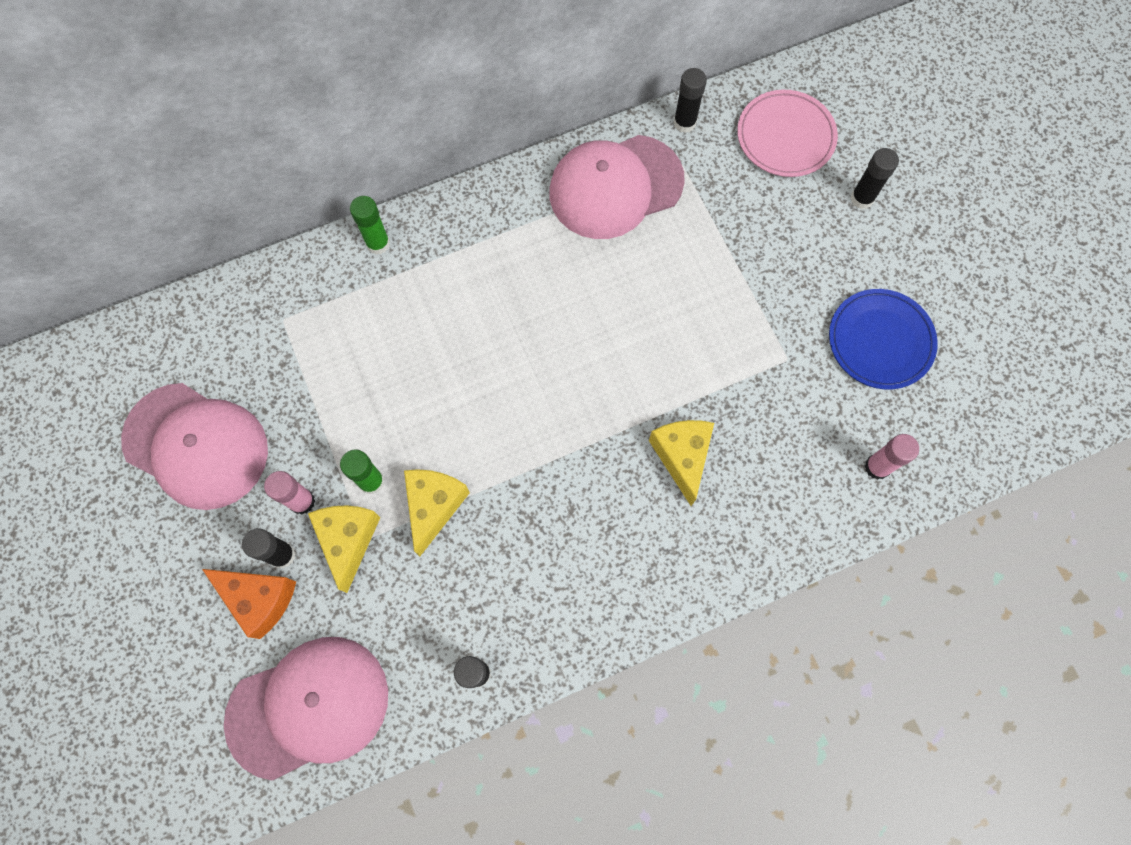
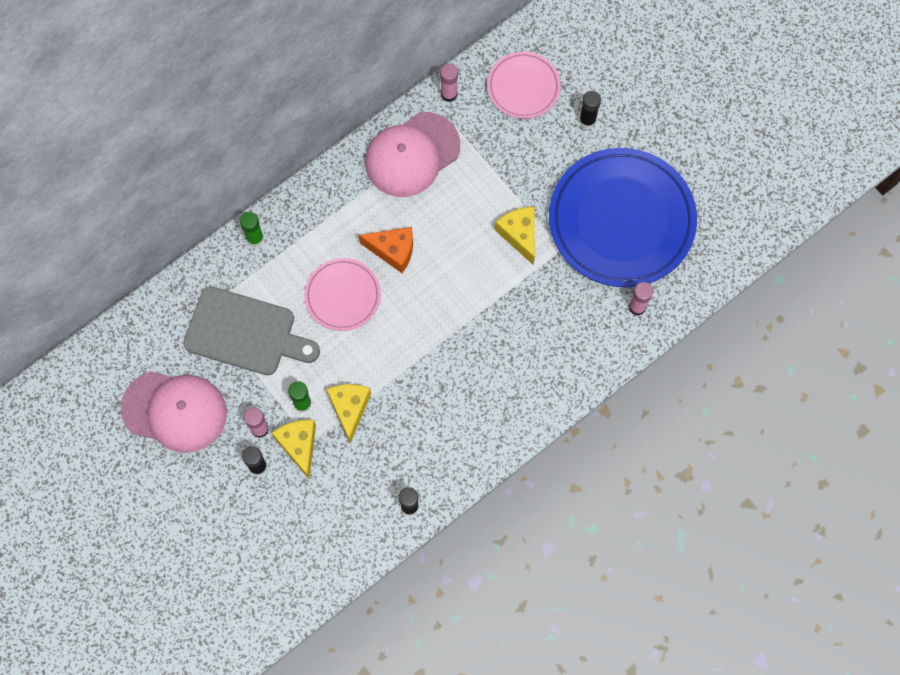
camera: 15 degrees left, 0 degrees up
(259, 599) = (252, 498): orange cheese -> orange cheese (393, 251)
(308, 707) = (306, 556): pink cap -> none
(325, 364) = (245, 333): none -> grey cutting board
(471, 347) = (343, 296): none -> pink plate
(682, 457) = (506, 333): yellow cheese -> yellow cheese (519, 235)
(684, 123) = (449, 94): black glue stick -> pink glue stick
(880, 341) = (621, 220): blue plate -> blue plate, size x1.96

